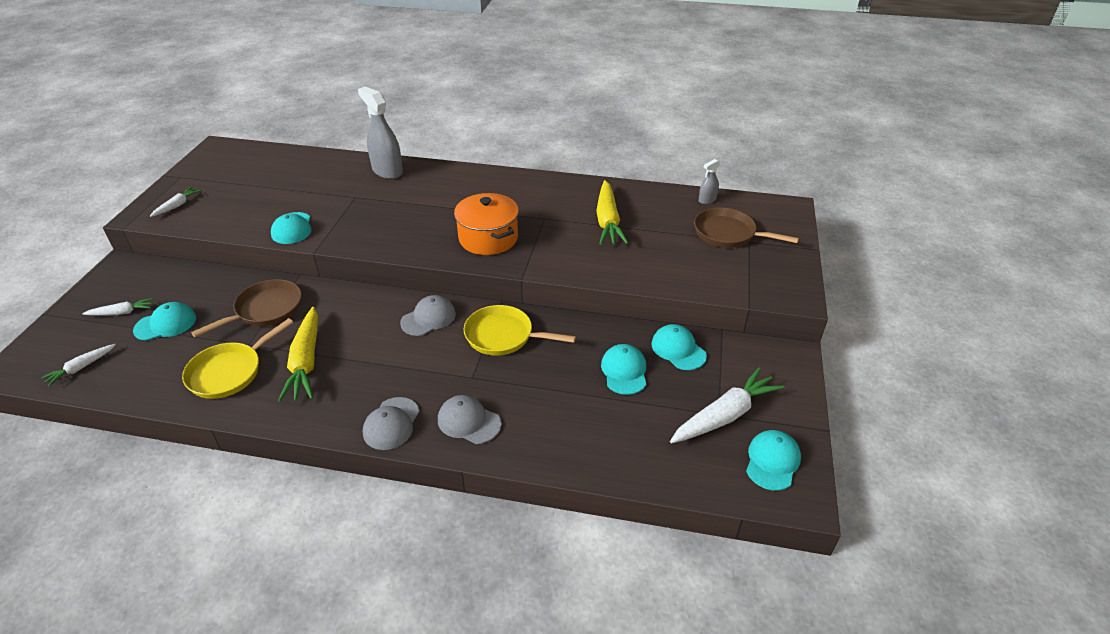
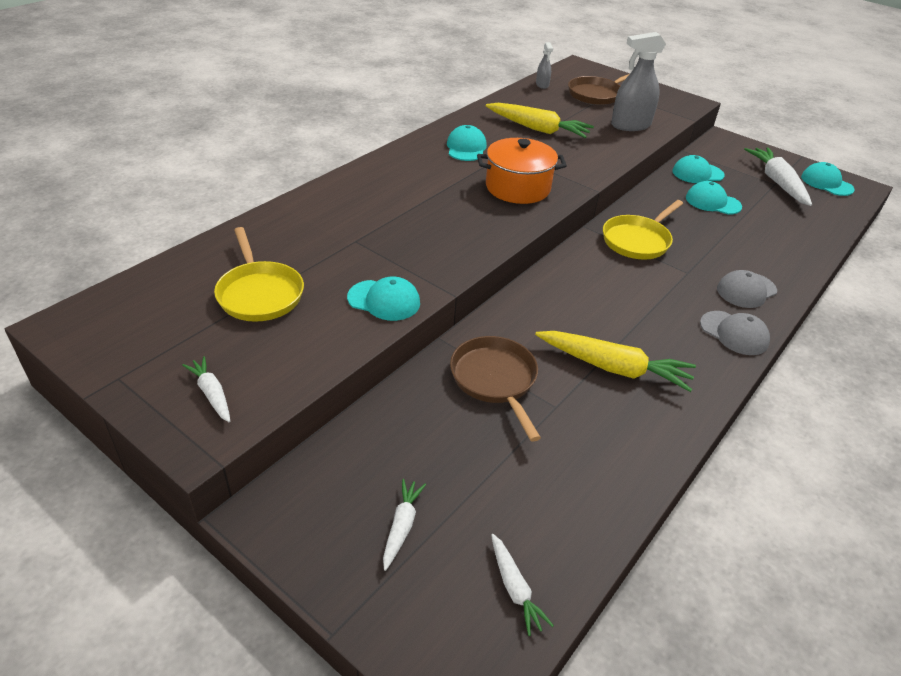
camera: 65 degrees left, 0 degrees up
(165, 324) = (464, 479): turquoise cap -> turquoise cap (466, 148)
(230, 372) = (601, 431): yellow pan -> yellow pan (259, 293)
(387, 171) = (318, 207): grey spray bottle -> grey spray bottle (630, 125)
(428, 318) = (586, 272): grey cap -> none

